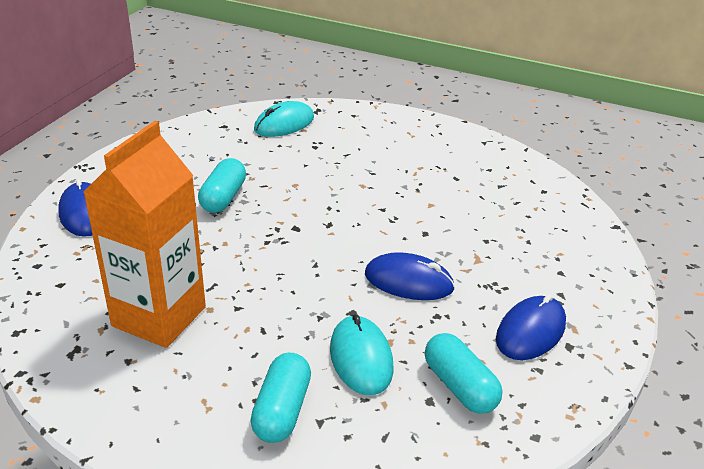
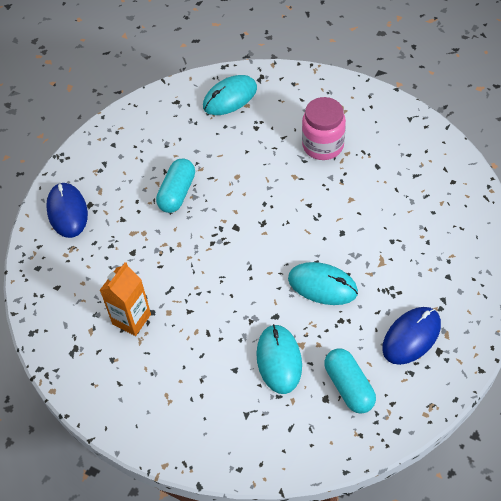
camera: 10 degrees right, 20 degrees up
(159, 316) = (131, 319): orange carton -> orange carton, size x0.57
(282, 410) = (220, 404): turquoise capsule -> none
(392, 161) = (323, 145): none -> pink jar
(408, 281) = (322, 285): blue mouse -> turquoise mouse

